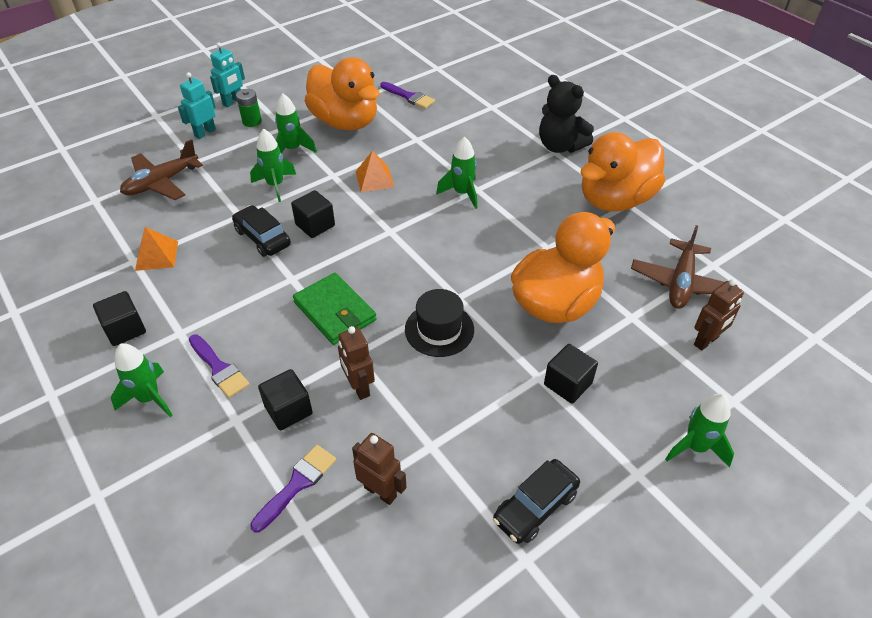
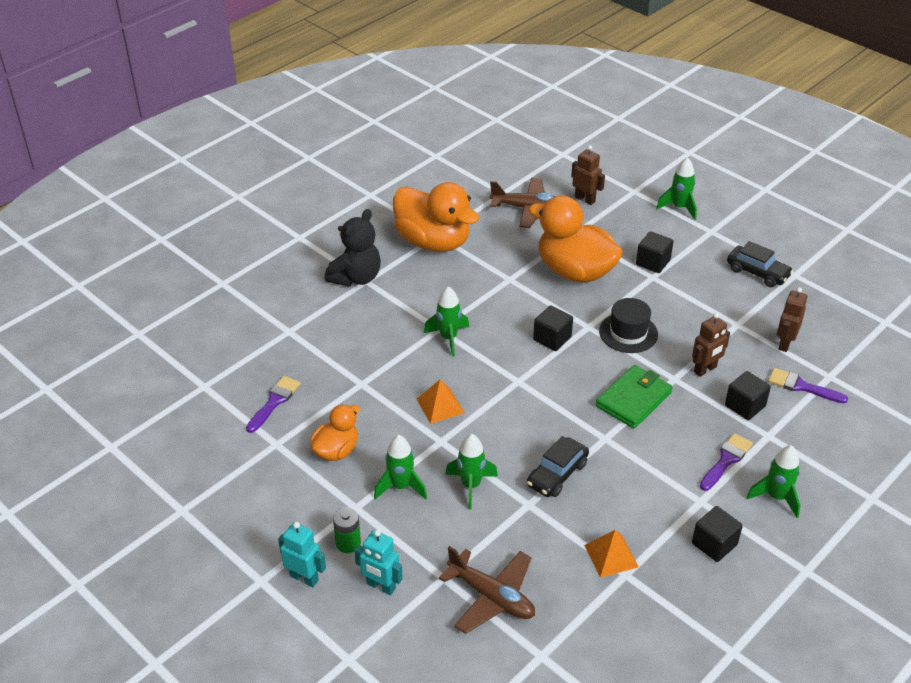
camera: 100 degrees left, 5 degrees down
(315, 225) = (526, 437): black cube -> black cube (552, 338)
(345, 122) = (336, 450): orange duck -> orange duck, size x0.54

